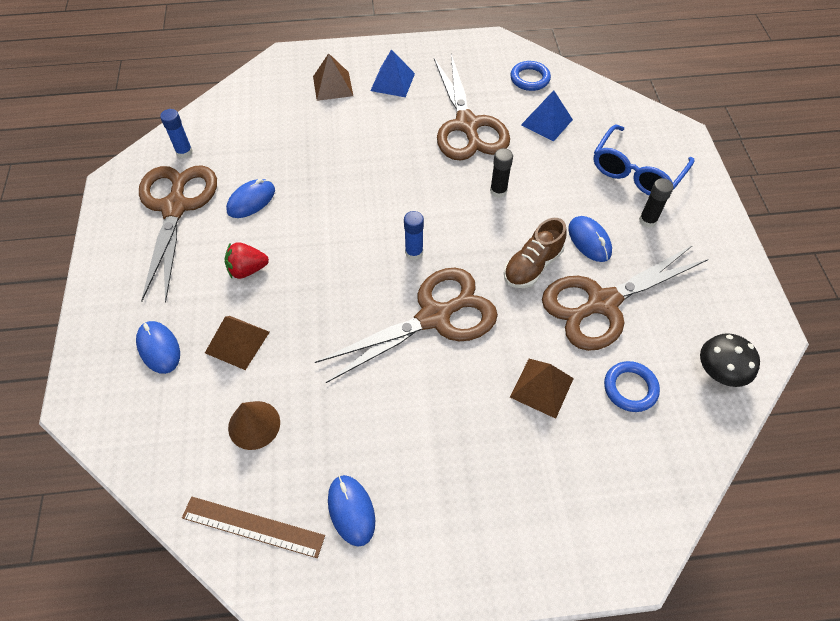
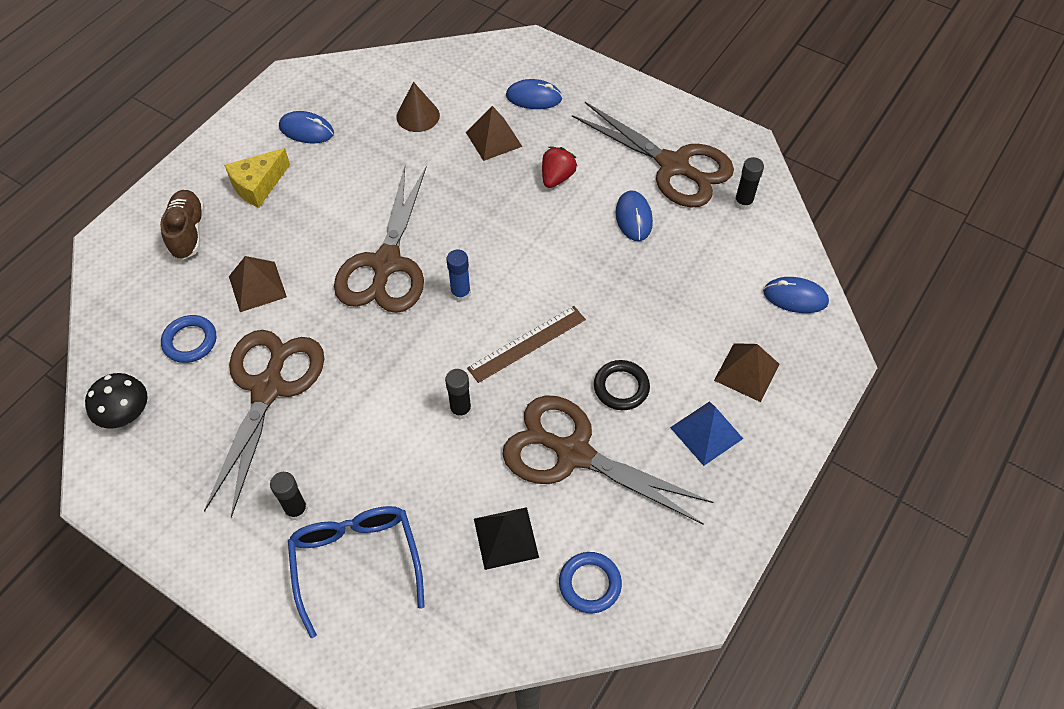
camera: 130 degrees right, 0 degrees up
(184, 152) = (743, 202): blue glue stick -> black glue stick
(253, 526) = (352, 83): brown ruler -> brown ruler (527, 343)
(401, 130) = (621, 387): none -> black ring
(452, 489) = (258, 185): none -> yellow cheese
(532, 266) = (356, 368): brown shoe -> brown shoe (187, 232)
(547, 122) = (505, 538): blue pyramid -> black pyramid
(589, 240) = (331, 437): blue mouse -> blue mouse (795, 297)

